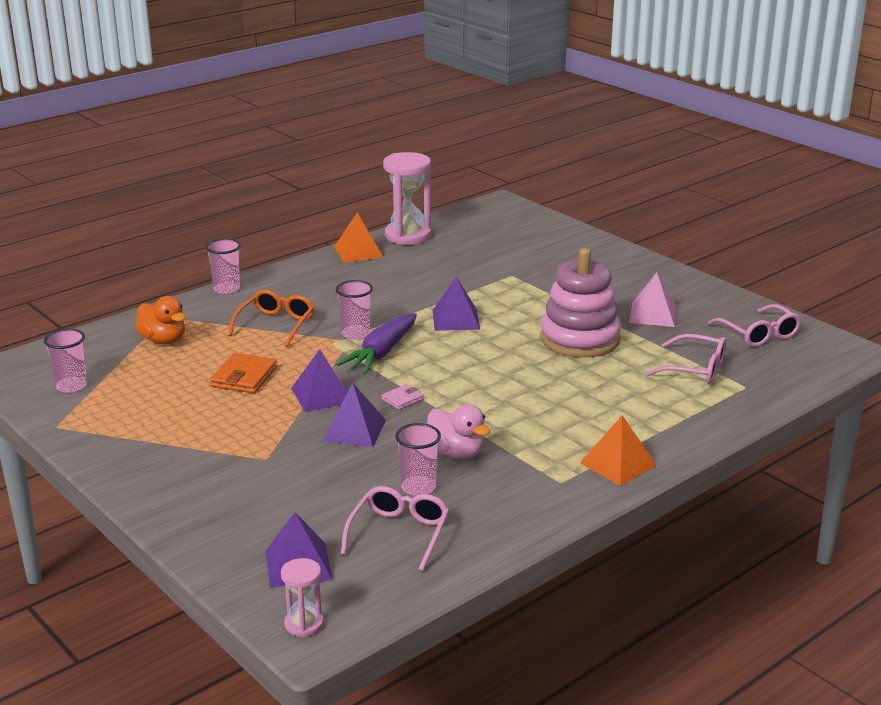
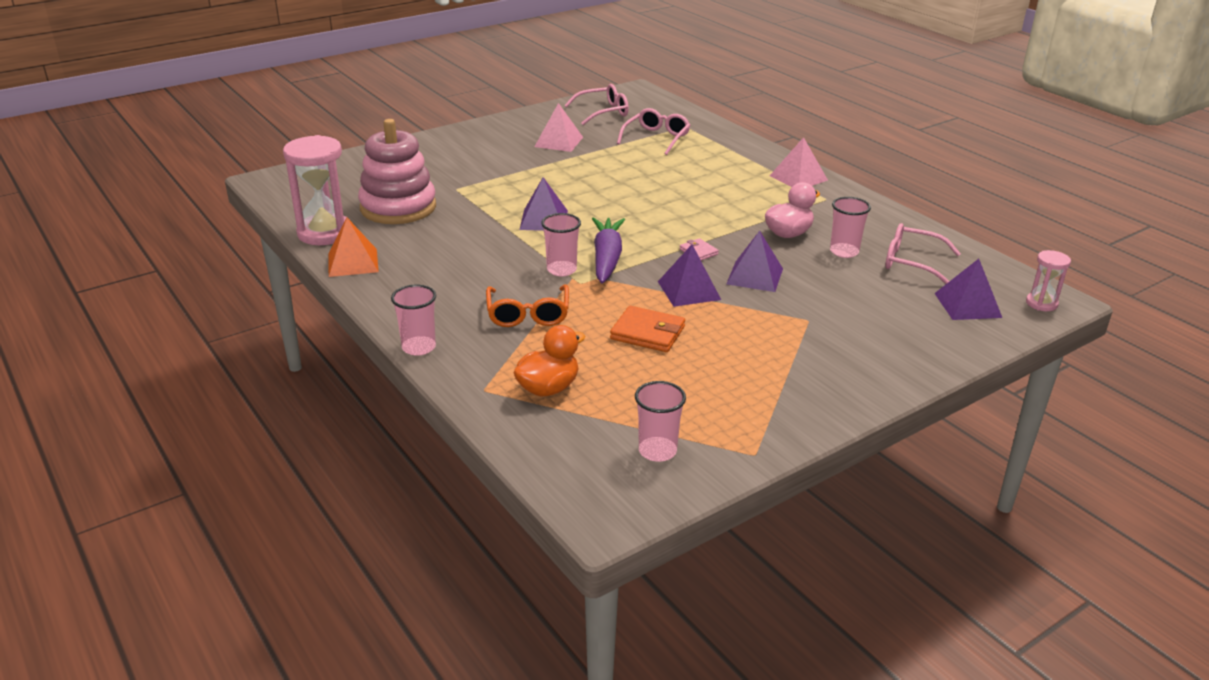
camera: 85 degrees left, 5 degrees up
(276, 325) = (528, 314): orange glasses -> orange glasses turned 120 degrees counterclockwise
(381, 353) = (607, 258): purple carrot -> purple carrot turned 120 degrees counterclockwise
(580, 339) = (597, 172): pink stacking toy -> pink stacking toy (398, 207)
(618, 464) = (798, 178): orange pyramid -> pink pyramid

